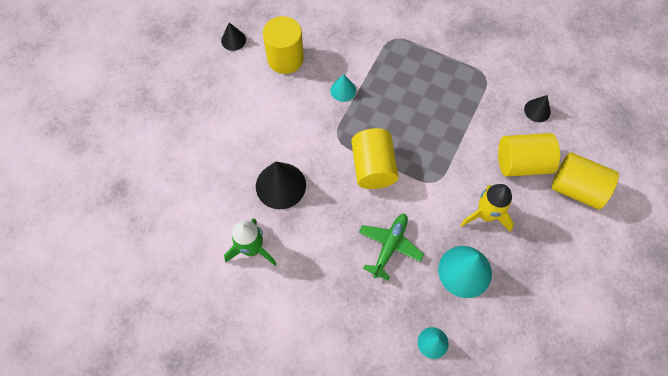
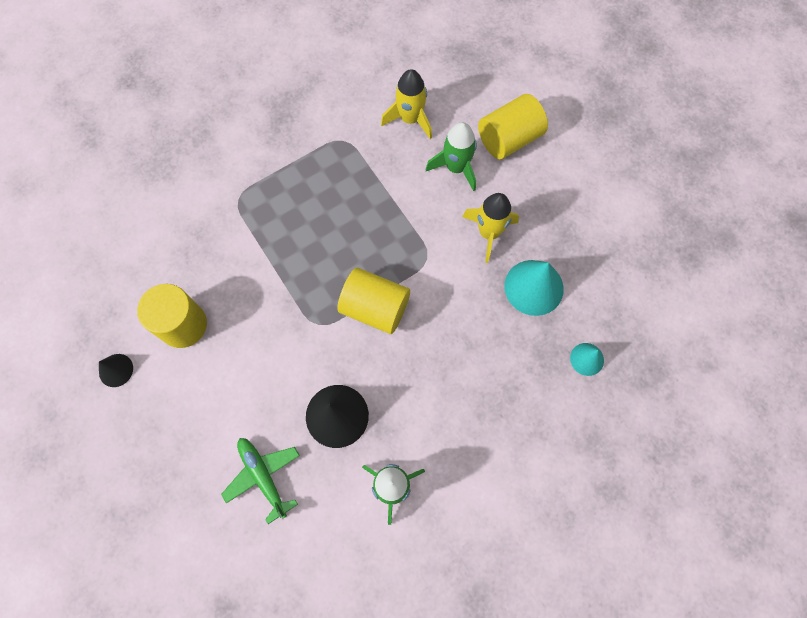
camera: 60 degrees left, 5 degrees up
(343, 90) = (265, 286): turquoise cone -> none
(389, 246) = (469, 342): green plane -> green plane (263, 476)
(522, 163) = (456, 168): yellow cylinder -> green rocket
(537, 110) = (410, 119): black cone -> yellow rocket

